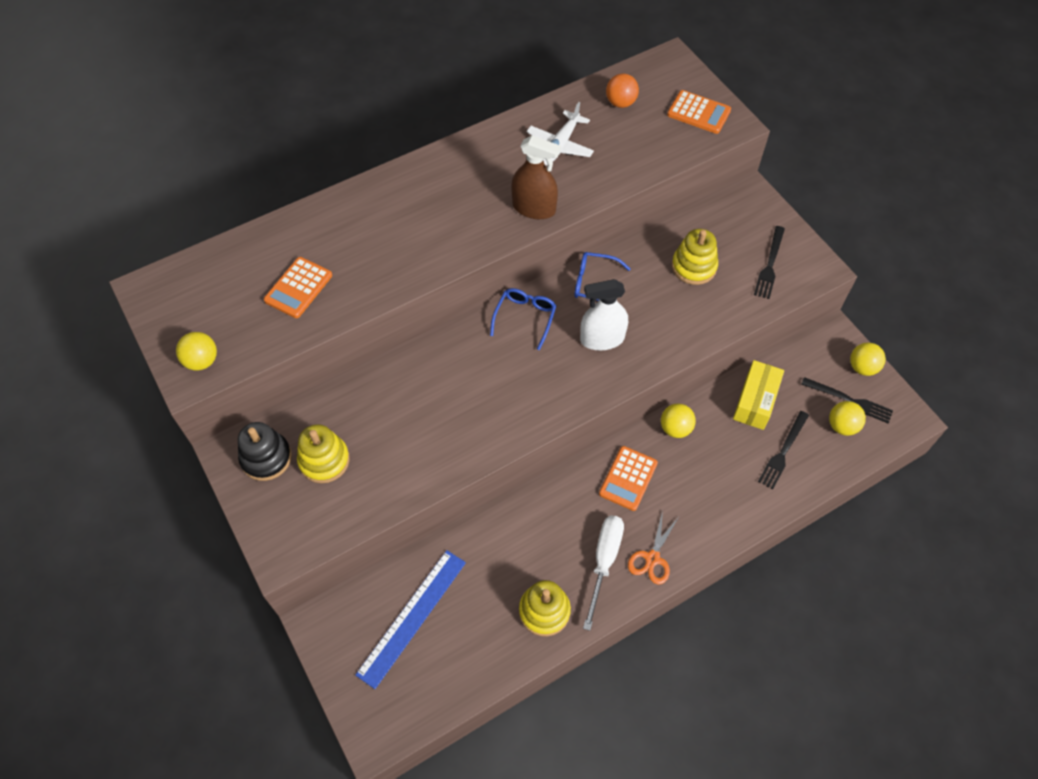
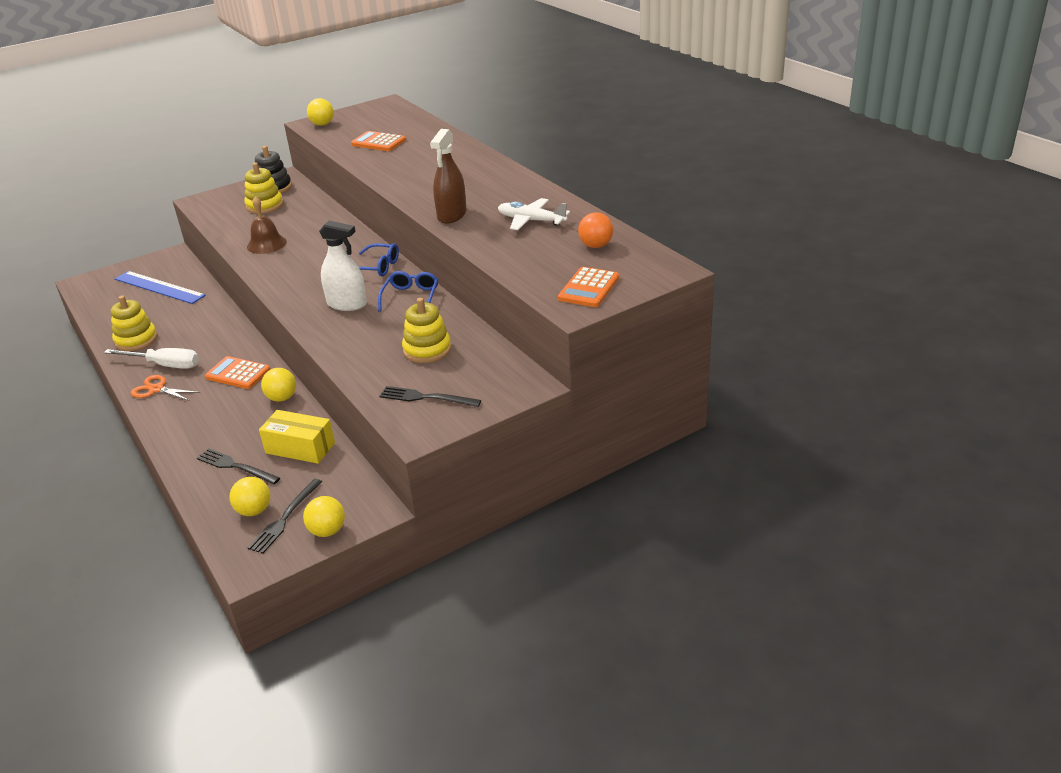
camera: 90 degrees right, 25 degrees down
(443, 439) = (266, 244): none -> brown bell
(602, 339) = (347, 304): white spray bottle -> white spray bottle turned 120 degrees clockwise

